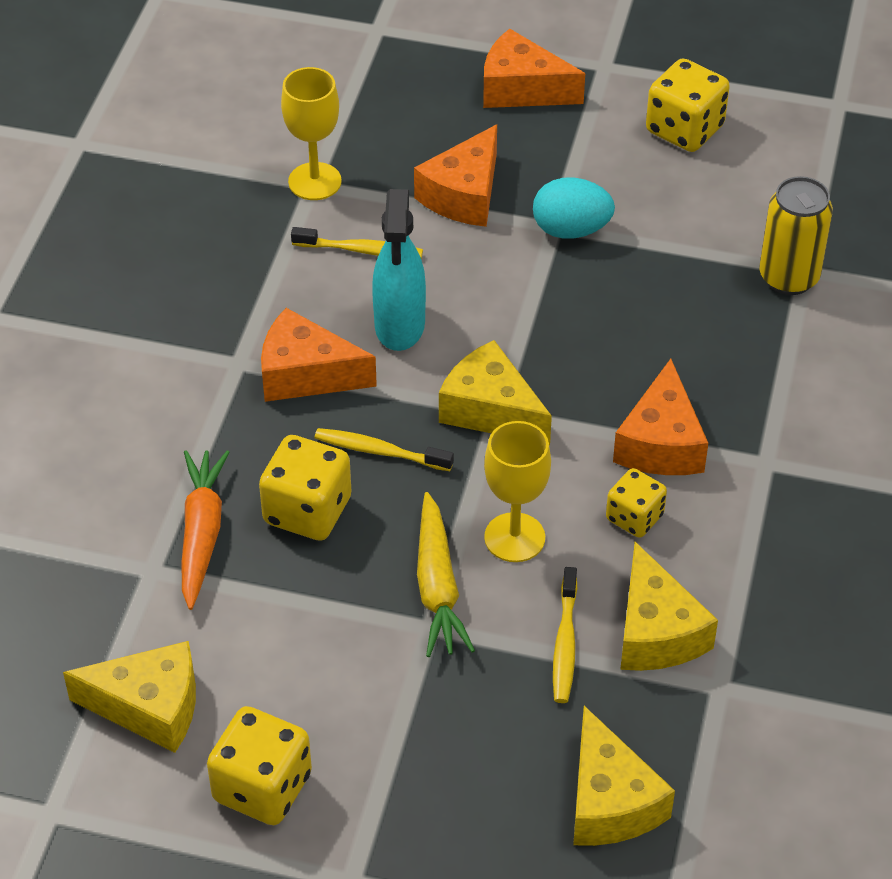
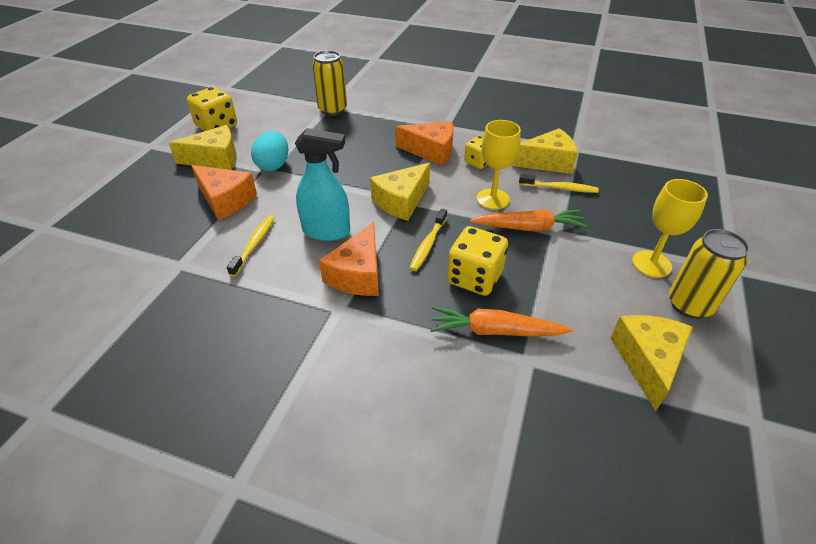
camera: 85 degrees left, 5 degrees down
(262, 787) = (689, 305): yellow dice -> yellow can
(315, 181) = (177, 263): yellow goblet -> yellow goblet (651, 264)
(438, 587) = (529, 227): yellow carrot -> orange carrot
(521, 89) = (148, 173): orange cheese -> none
(610, 801) = (649, 182): yellow cheese -> yellow cheese (215, 159)

